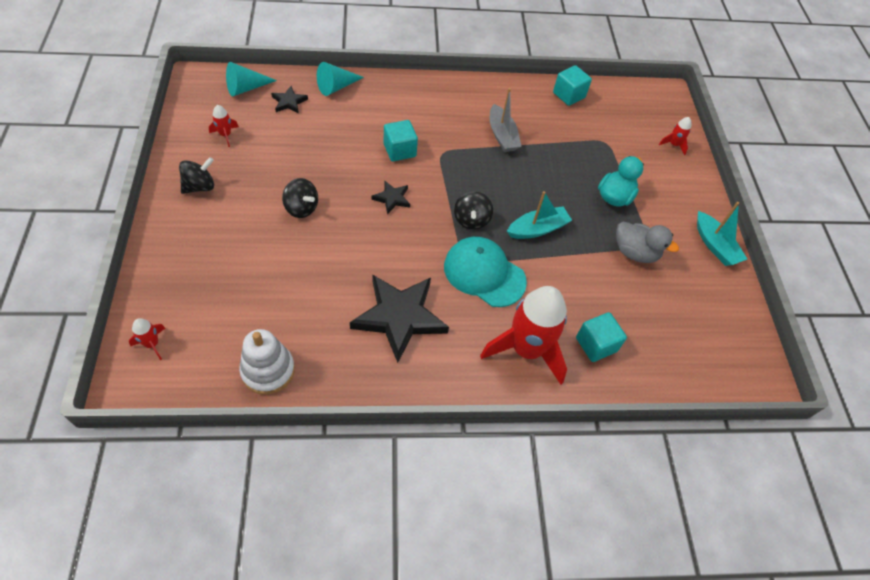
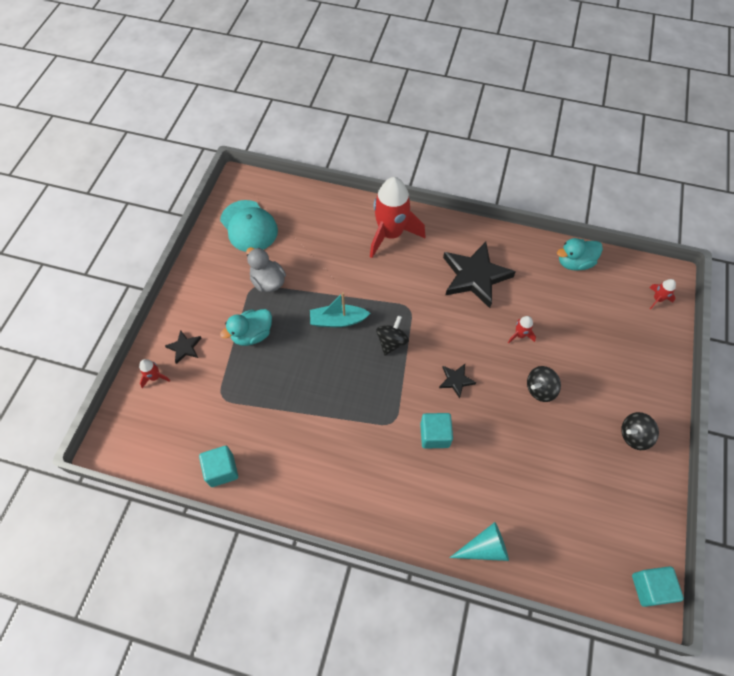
camera: 155 degrees left, 5 degrees up
(225, 135) = (612, 498): red rocket -> red rocket (520, 335)
(246, 88) = (591, 570): turquoise cone -> none
(268, 370) = (574, 263): white stacking toy -> turquoise duck
(289, 102) = (542, 534): black star -> black star (184, 348)
(301, 208) = (540, 389): black spinning top -> black spinning top turned 90 degrees counterclockwise
(484, 273) = (399, 294): turquoise cap -> turquoise cap (249, 226)
(502, 135) = (323, 430): grey boat -> none
(596, 344) = (340, 226): turquoise cube -> turquoise cube (650, 588)
(714, 245) = (198, 272): turquoise boat -> none

